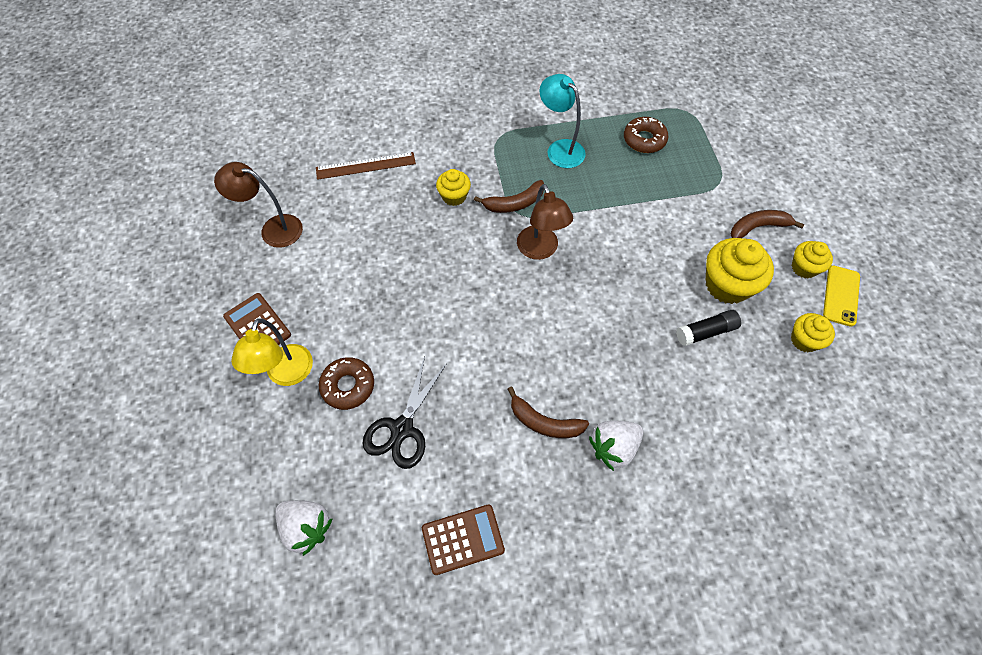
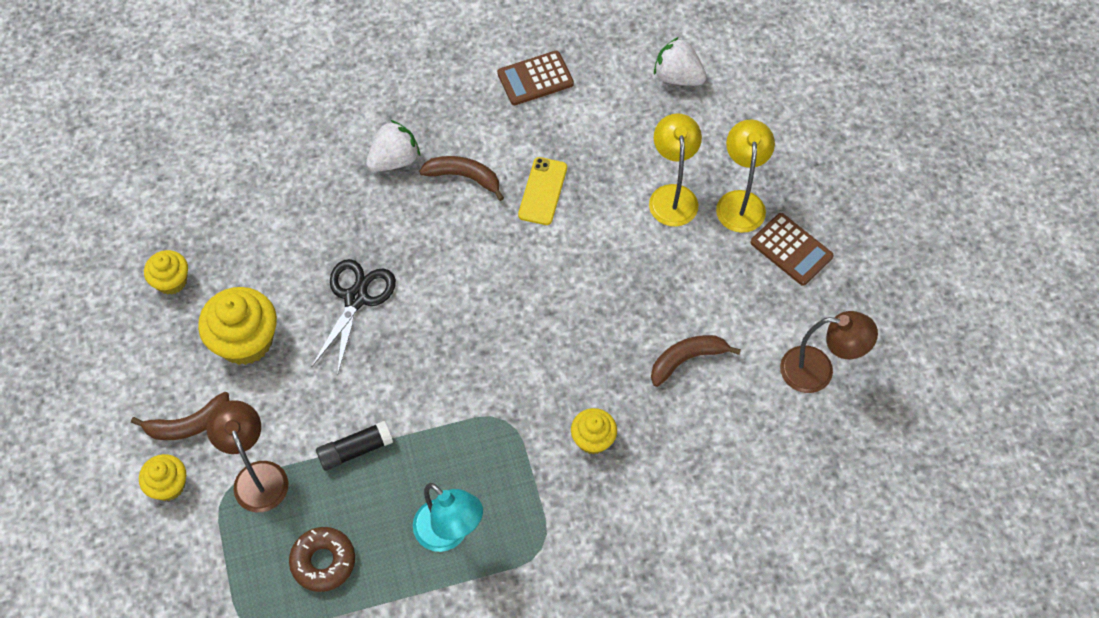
camera: 175 degrees right, 0 degrees up
(348, 386) = (672, 196): brown donut -> yellow lamp
(365, 166) = (725, 480): brown ruler -> none
(402, 428) = (607, 161): black scissors -> black scissors (356, 298)
(514, 203) = (510, 435): brown banana -> brown banana (686, 359)
(540, 250) = (473, 369): brown lamp -> brown lamp (257, 475)
(706, 332) = (282, 282): black glue stick -> black glue stick (355, 450)
(804, 267) = (145, 371): yellow cupcake -> yellow cupcake (168, 485)
(841, 296) = (111, 337): yellow phone -> yellow phone (542, 191)

